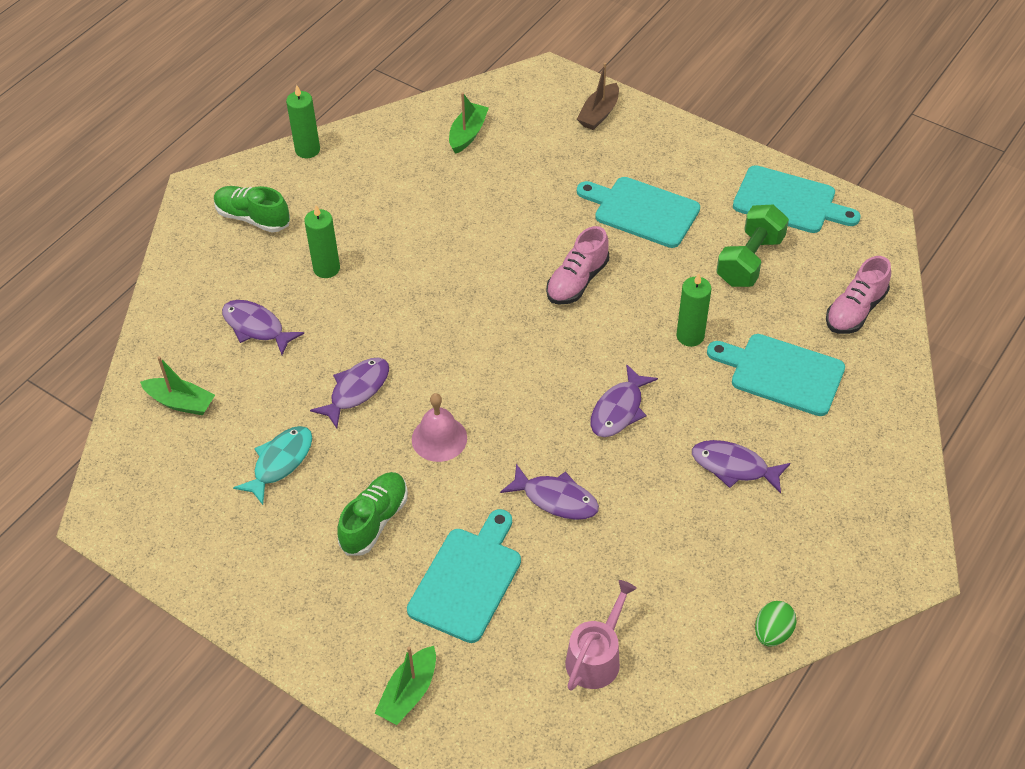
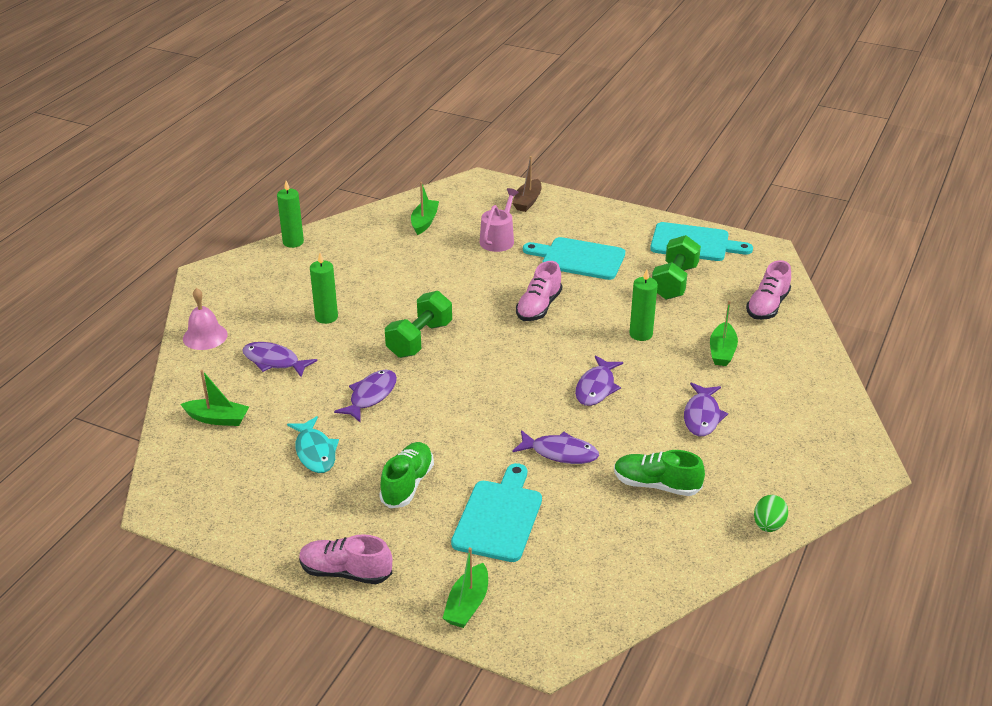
camera: 10 degrees left, 15 degrees down
(253, 218) = (256, 289): green shoe -> green shoe (656, 485)
(280, 462) = (315, 452): turquoise fish -> turquoise fish turned 135 degrees clockwise
(285, 631) = (345, 572): none -> pink shoe
(427, 314) = (419, 339): none -> green dumbbell
(439, 438) = (450, 421): pink bell -> pink bell (205, 336)
(596, 657) = (625, 559): pink watering can -> pink watering can (498, 239)
(734, 467) = (702, 416): purple fish -> purple fish turned 90 degrees counterclockwise
(782, 373) = (722, 351): turquoise cutting board -> green boat

